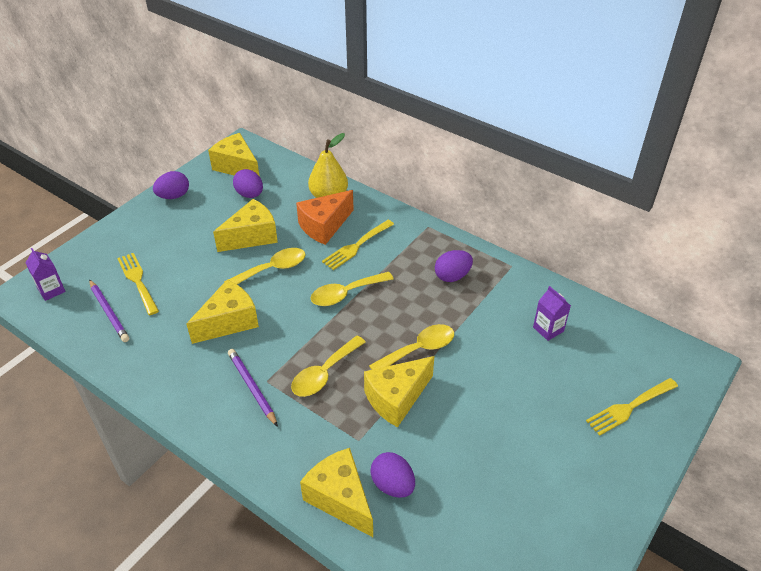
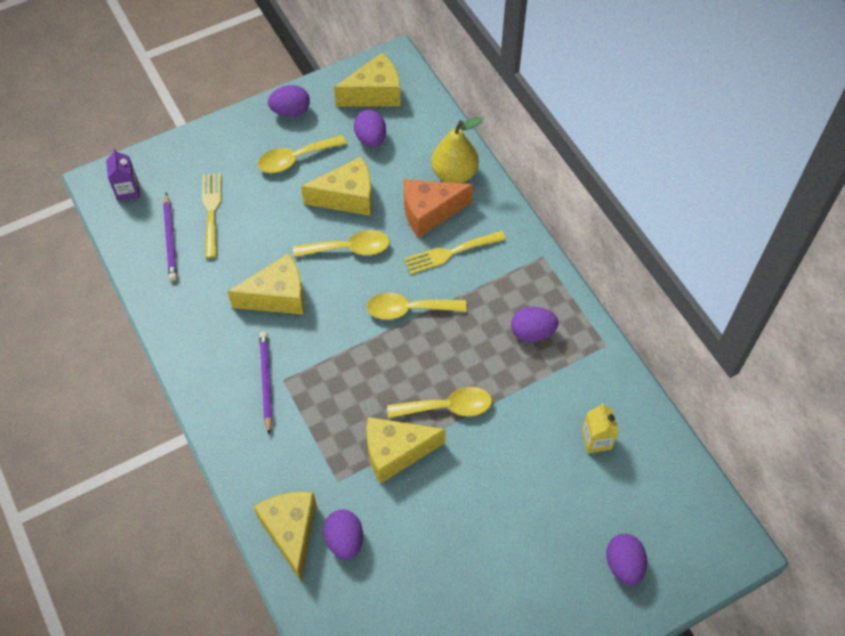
camera: 25 degrees right, 15 degrees up
(237, 167) = (374, 94): yellow cheese -> yellow cheese turned 90 degrees clockwise
(324, 374) = (340, 395): yellow spoon -> yellow spoon (295, 159)
(548, 329) = (596, 440): purple carton -> yellow carton
(629, 407) = (623, 565): yellow fork -> purple egg

